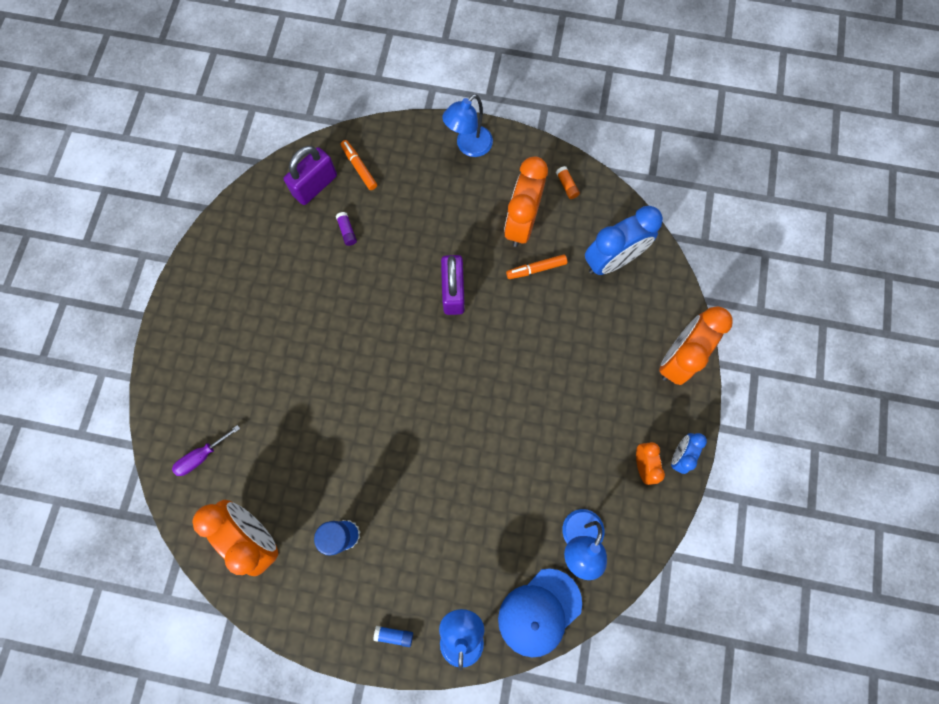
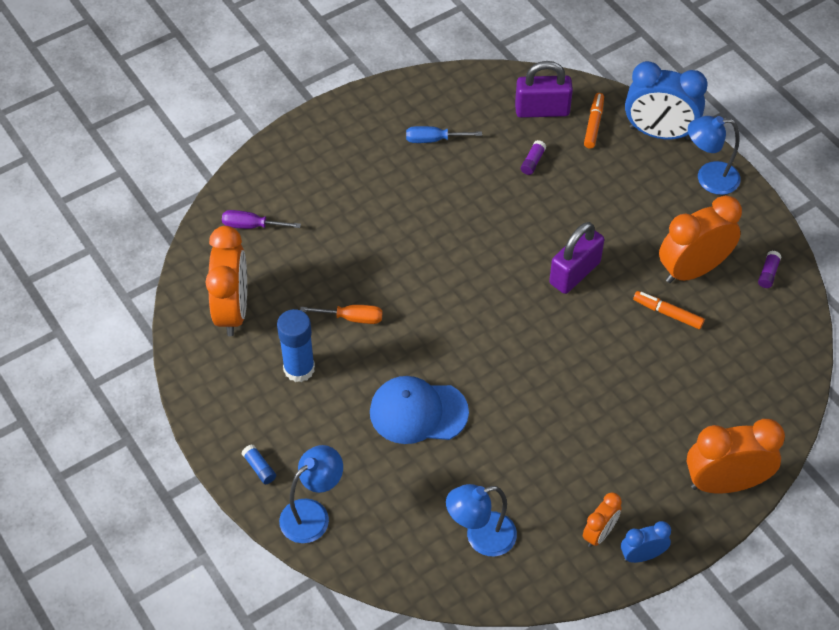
camera: 45 degrees right, 20 degrees down
(264, 272) = (434, 140): none -> blue screwdriver
(343, 461) = (352, 318): none -> orange screwdriver
(539, 612) = (389, 557): blue cap -> blue cap (418, 412)
(567, 185) = (768, 273): orange glue stick -> purple glue stick
(612, 260) = (746, 361): blue clock -> blue clock (659, 133)

